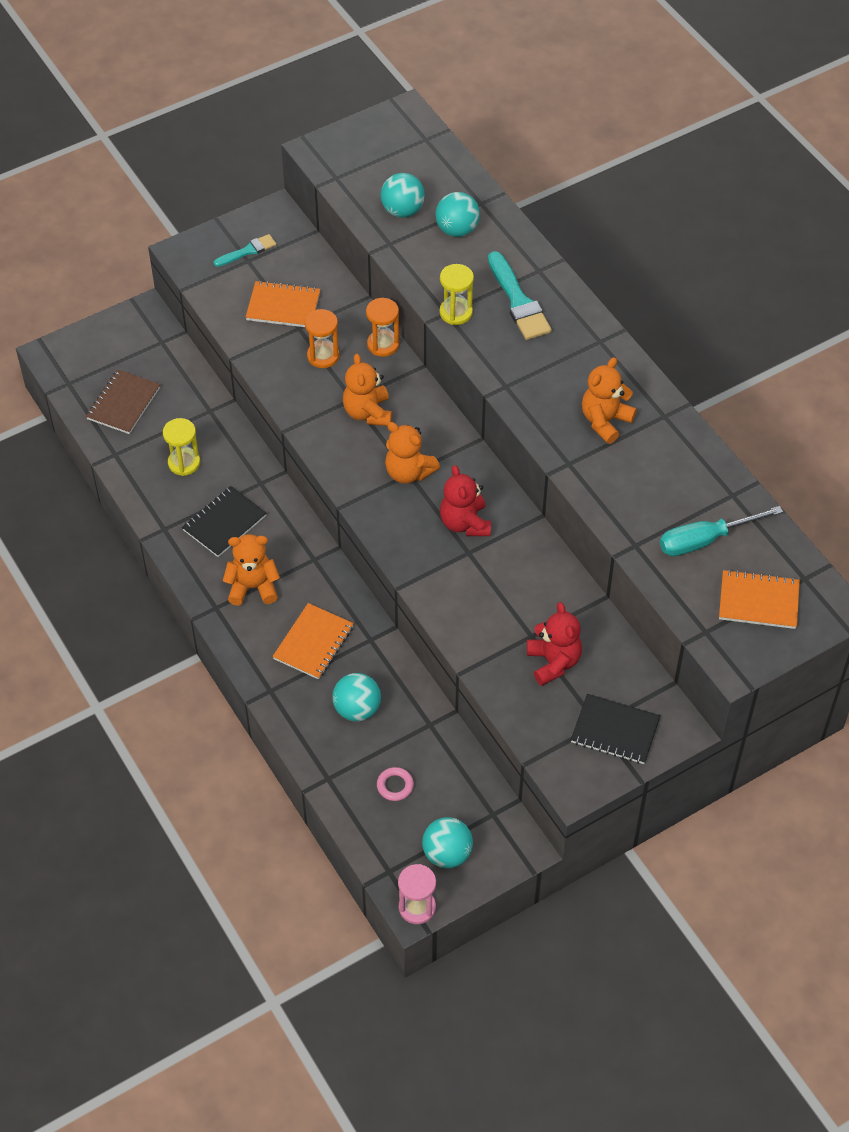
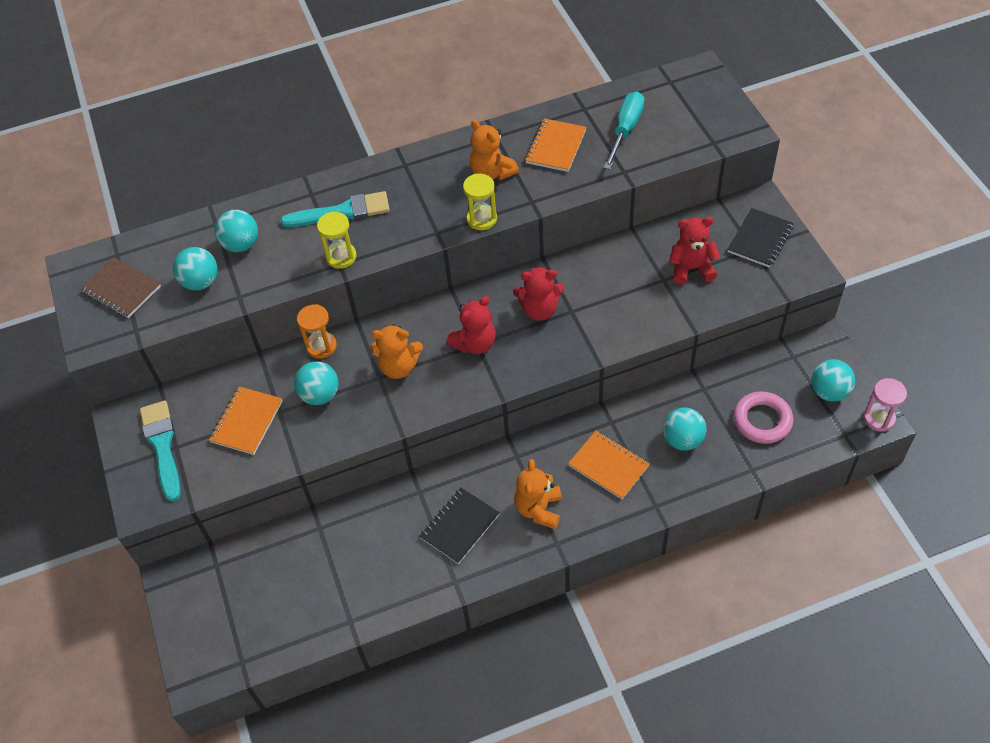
camera: 75 degrees left, 0 degrees up
(123, 403) = (286, 608): brown notebook -> brown notebook (122, 289)
(184, 463) = (378, 556): yellow hourglass -> yellow hourglass (482, 219)
(224, 523) = (460, 526): black notebook -> black notebook turned 75 degrees clockwise
(247, 251) = (162, 446): turquoise brush -> turquoise brush, size x1.69
(323, 356) = (320, 395): orange hourglass -> turquoise ball
(395, 786) = (762, 420): pink ring -> pink ring, size x1.84
(408, 472) = (475, 343): orange teddy bear -> red teddy bear
(705, 540) = (625, 130): turquoise screwdriver -> turquoise screwdriver turned 150 degrees counterclockwise
(758, 601) = (688, 109): orange notebook -> orange notebook (556, 147)

